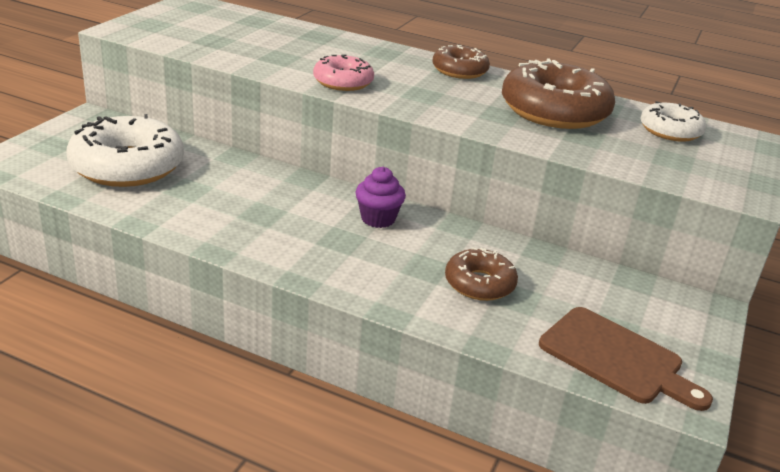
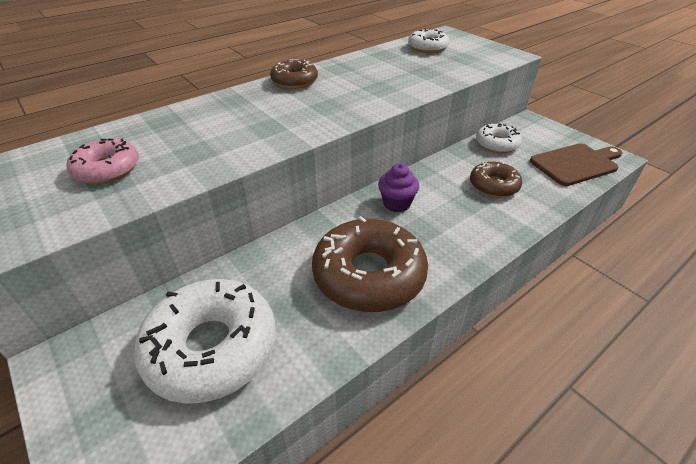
camera: 60 degrees left, 10 degrees up
(343, 82) = (279, 133): pink donut -> pink donut (107, 169)
(554, 111) = (383, 70): brown donut -> brown donut (369, 275)
(592, 279) = (497, 144): none -> white donut

